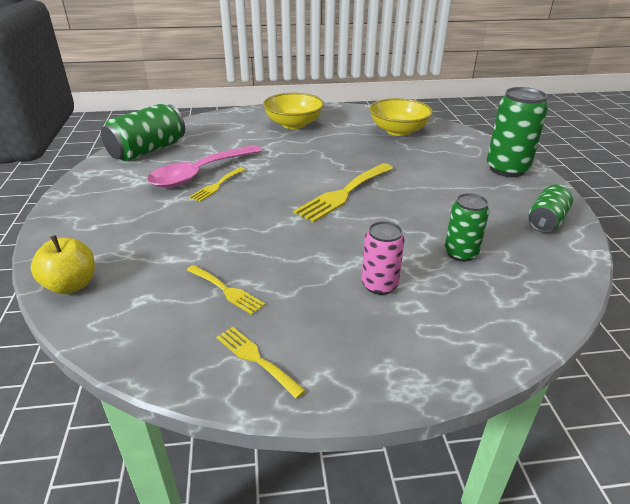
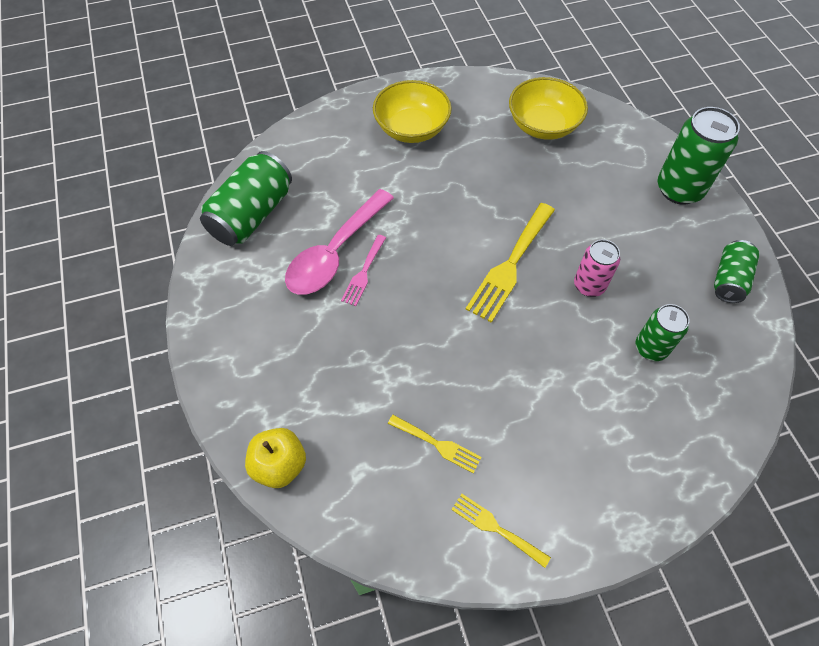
camera: 10 degrees left, 25 degrees up
(217, 185) = (363, 273): yellow fork -> pink fork
(379, 285) = (582, 410): pink can -> pink can (589, 285)

